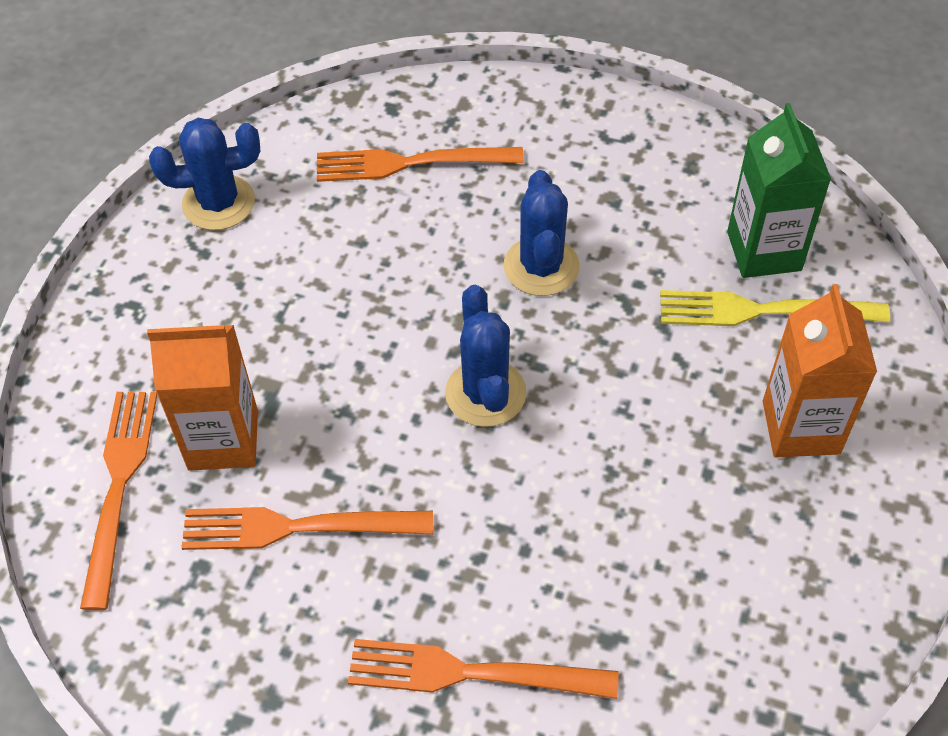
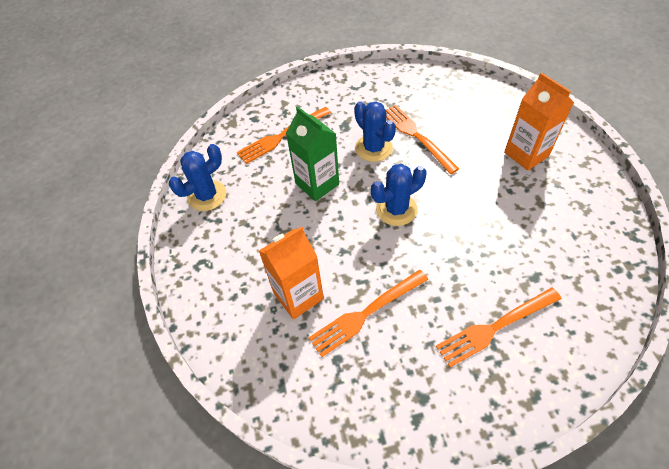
camera: 30 degrees left, 0 degrees up
(119, 485) = (265, 346): orange fork -> orange fork (416, 136)
(485, 393) = (396, 209): blue cactus -> blue cactus turned 75 degrees counterclockwise
(761, 311) = (472, 120): yellow fork -> none
(764, 251) = (453, 99): green carton -> green carton (317, 184)

